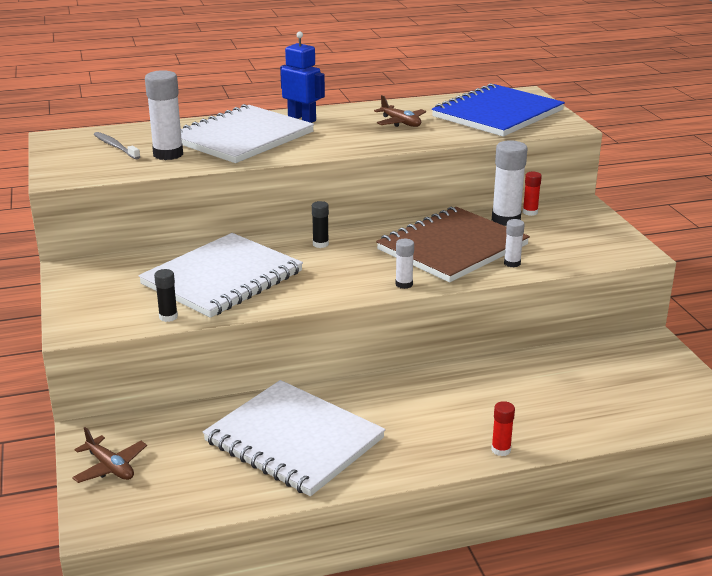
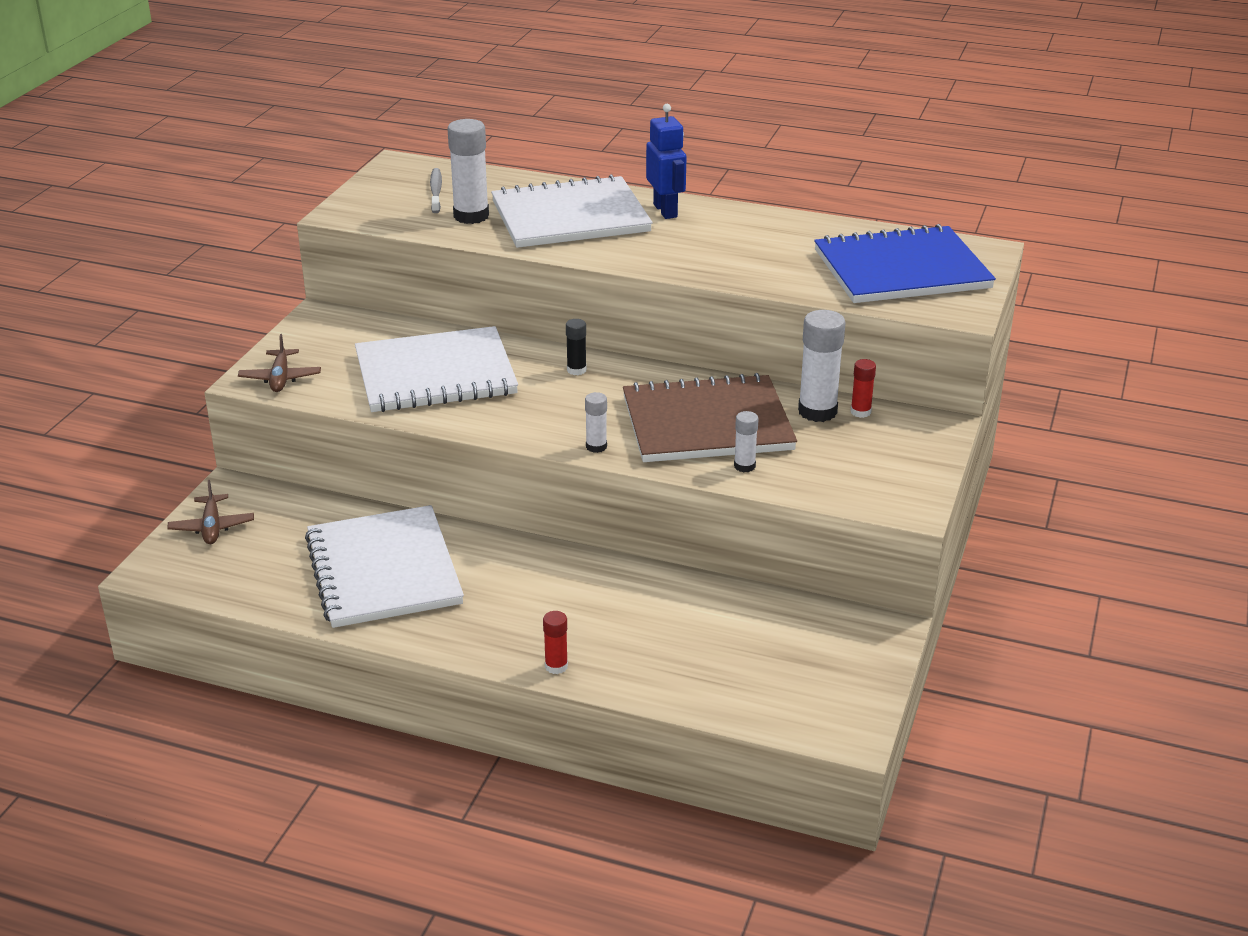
camera: 35 degrees right, 5 degrees up
(168, 317) = (339, 397): black glue stick -> none
(400, 123) = (766, 248): brown plane -> brown plane (280, 378)

